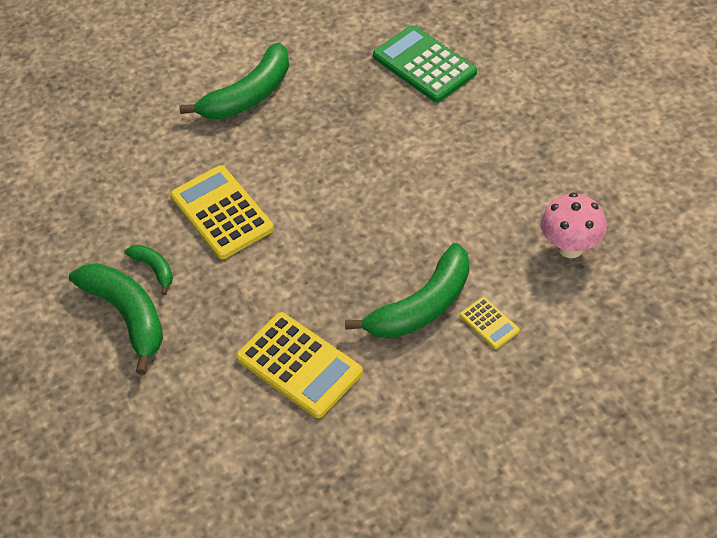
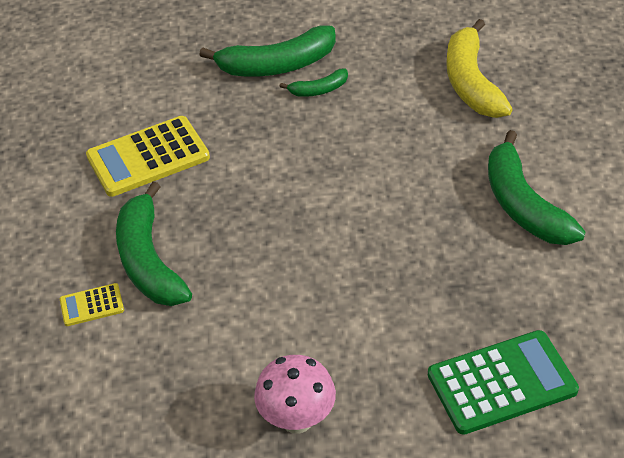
camera: 110 degrees right, 5 degrees down
(107, 165) = (471, 82): none -> yellow banana
(222, 213) = (360, 147): yellow calculator -> none
(570, 247) = (133, 414): pink mushroom -> pink mushroom (297, 419)

